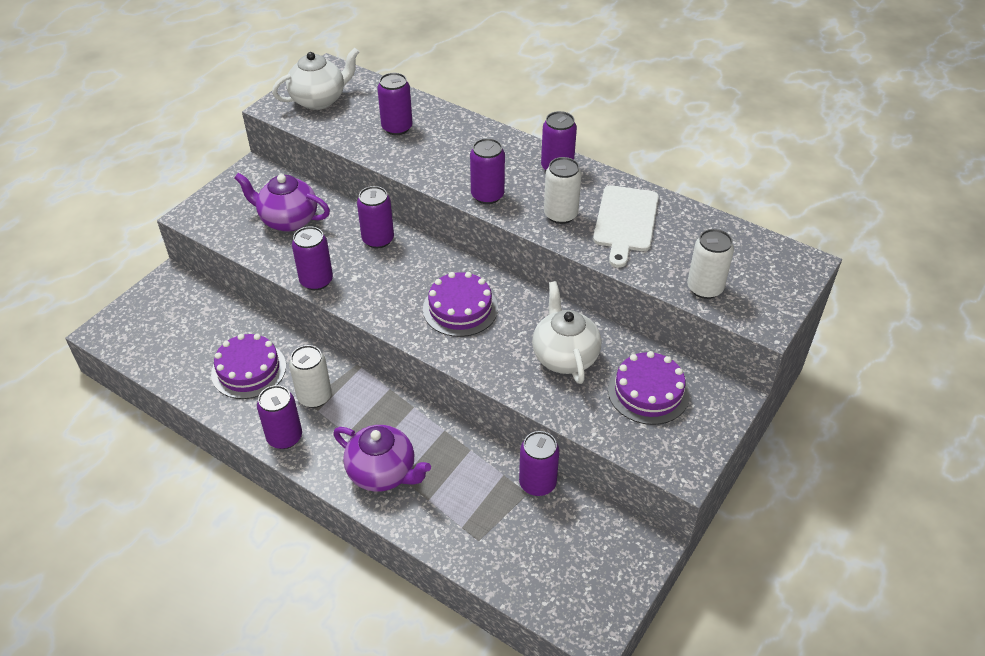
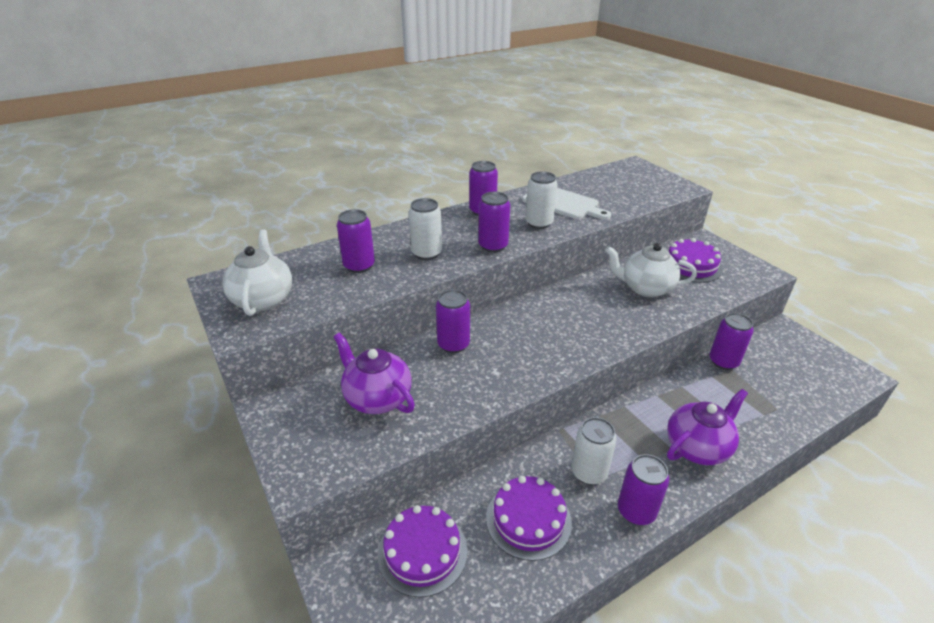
camera: 65 degrees left, 10 degrees down
(288, 220) = (377, 398): purple teapot -> purple teapot turned 90 degrees clockwise
(316, 281) = (485, 399): purple can -> none
(460, 308) = (570, 322): purple cake -> purple cake (422, 552)
(704, 288) = (645, 196): white can -> white can (426, 253)

